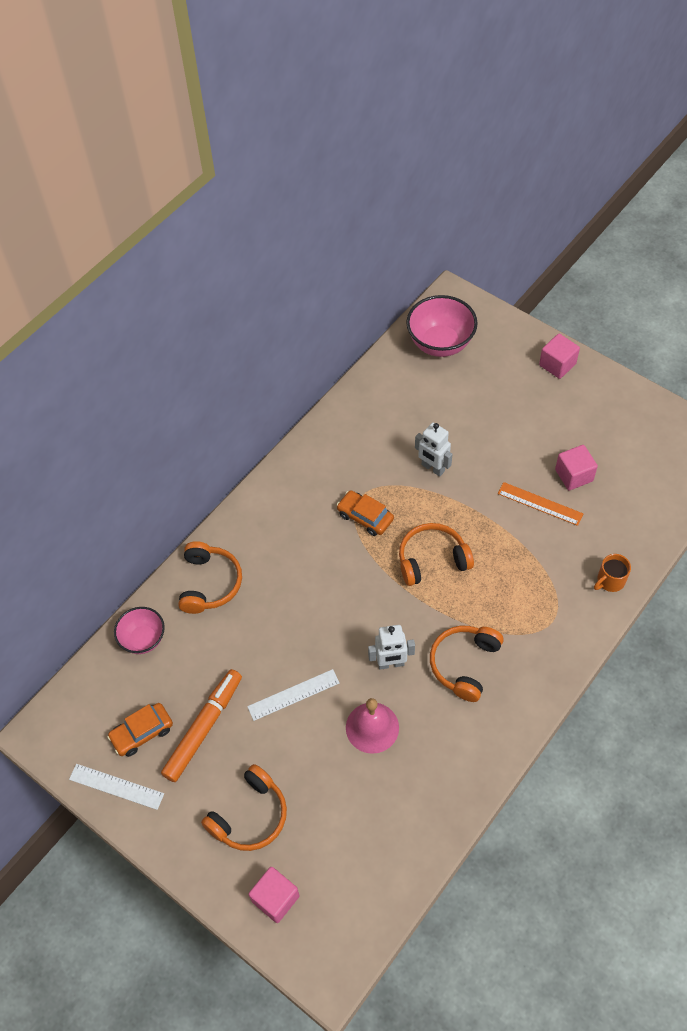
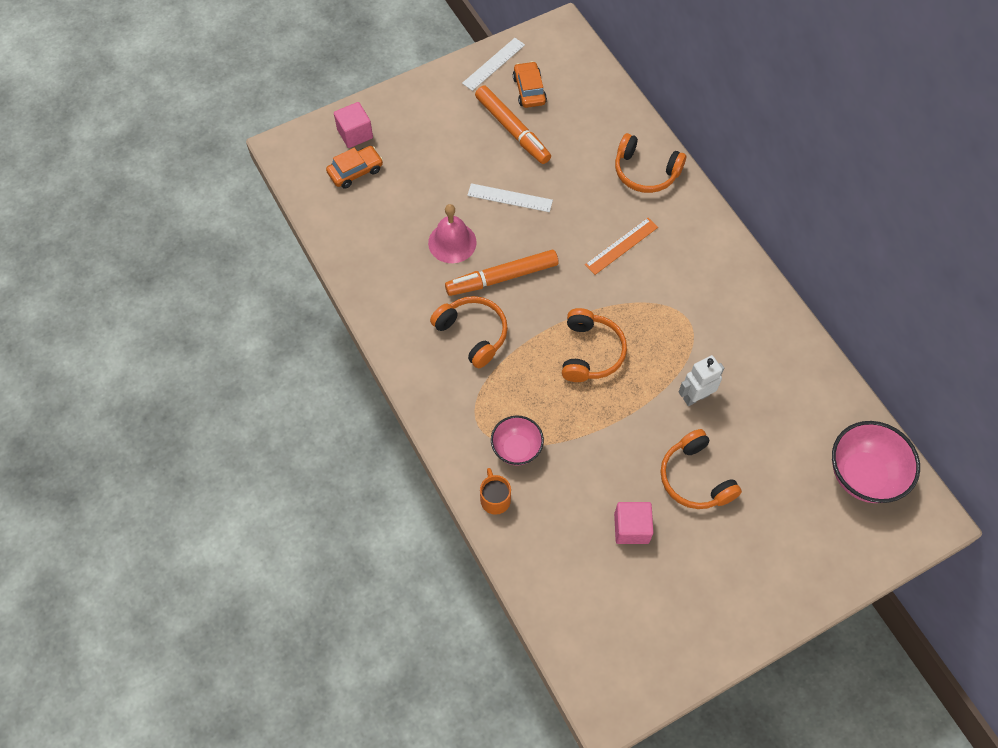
camera: 110 degrees right, 5 degrees up
(143, 639) = (612, 112): pink bowl -> pink bowl (516, 449)
(250, 816) = (425, 137): orange headphones -> orange headphones (695, 478)
(293, 695) = (510, 198): white ruler -> white ruler turned 75 degrees counterclockwise
(365, 517) = (663, 315): orange car -> orange car (355, 171)
(391, 663) = (502, 278): white robot -> orange marker
(540, 503) = (611, 477): orange ruler -> orange ruler (621, 246)
(557, 364) = (789, 587): pink cube -> none

